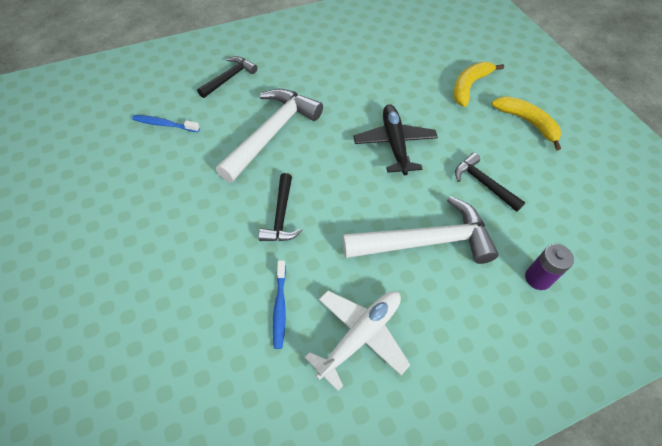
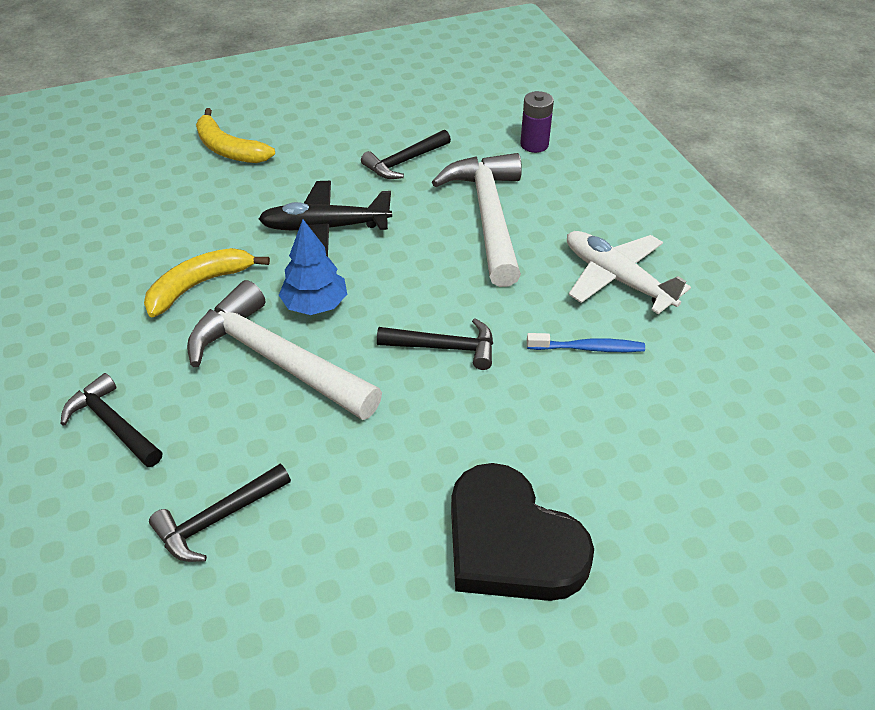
camera: 85 degrees left, 10 degrees down
(123, 253) = (510, 542): none -> black heart
(164, 124) = (217, 519): blue toothbrush -> black hammer
(318, 146) = (315, 305): none -> blue tree
(527, 123) = (310, 114): yellow banana -> yellow banana (200, 285)

